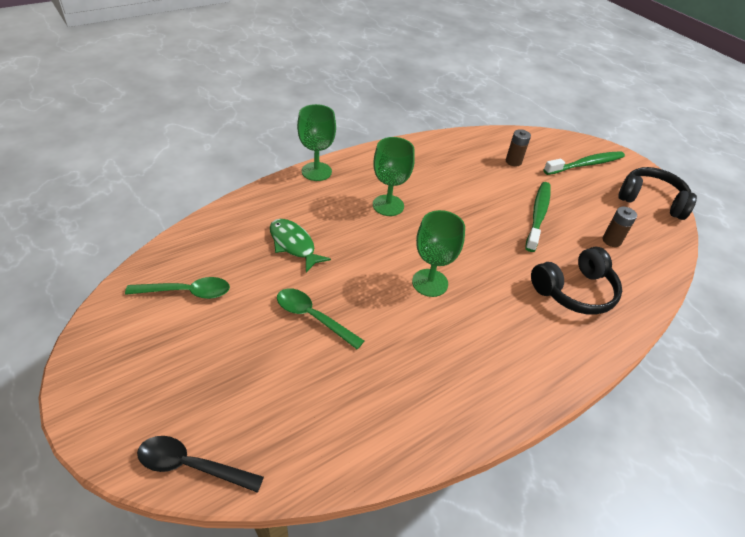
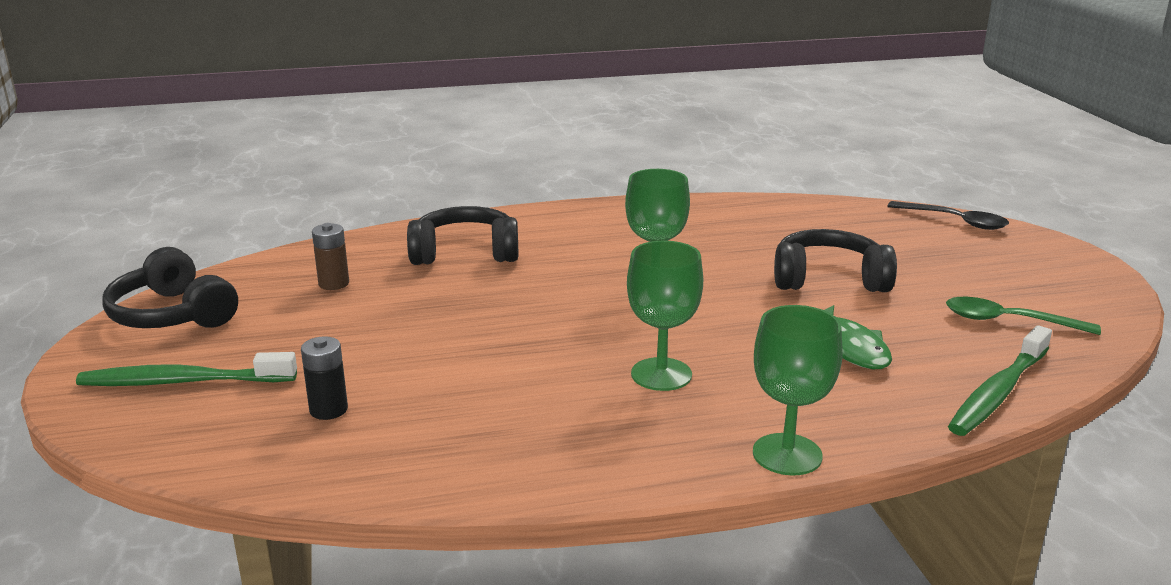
camera: 155 degrees left, 20 degrees down
(313, 317) = (828, 279): green spoon -> black headphones
(513, 161) = (328, 410): brown battery -> black battery
(538, 215) = (404, 325): green toothbrush -> green toothbrush (998, 392)

